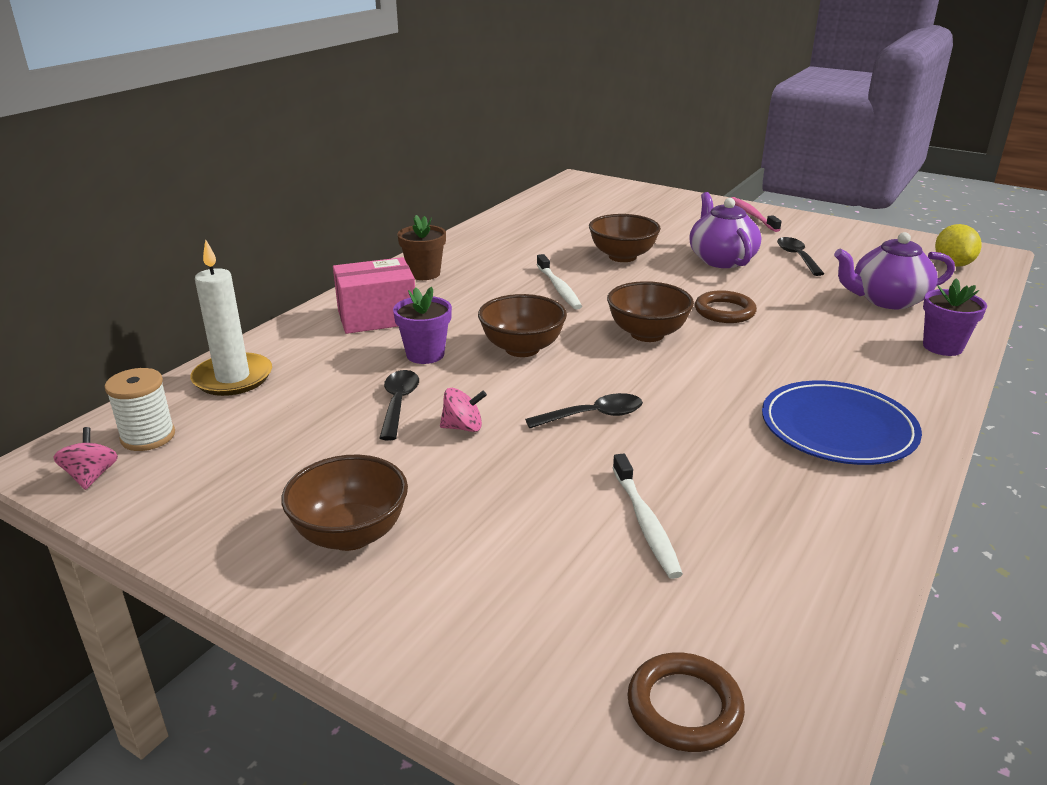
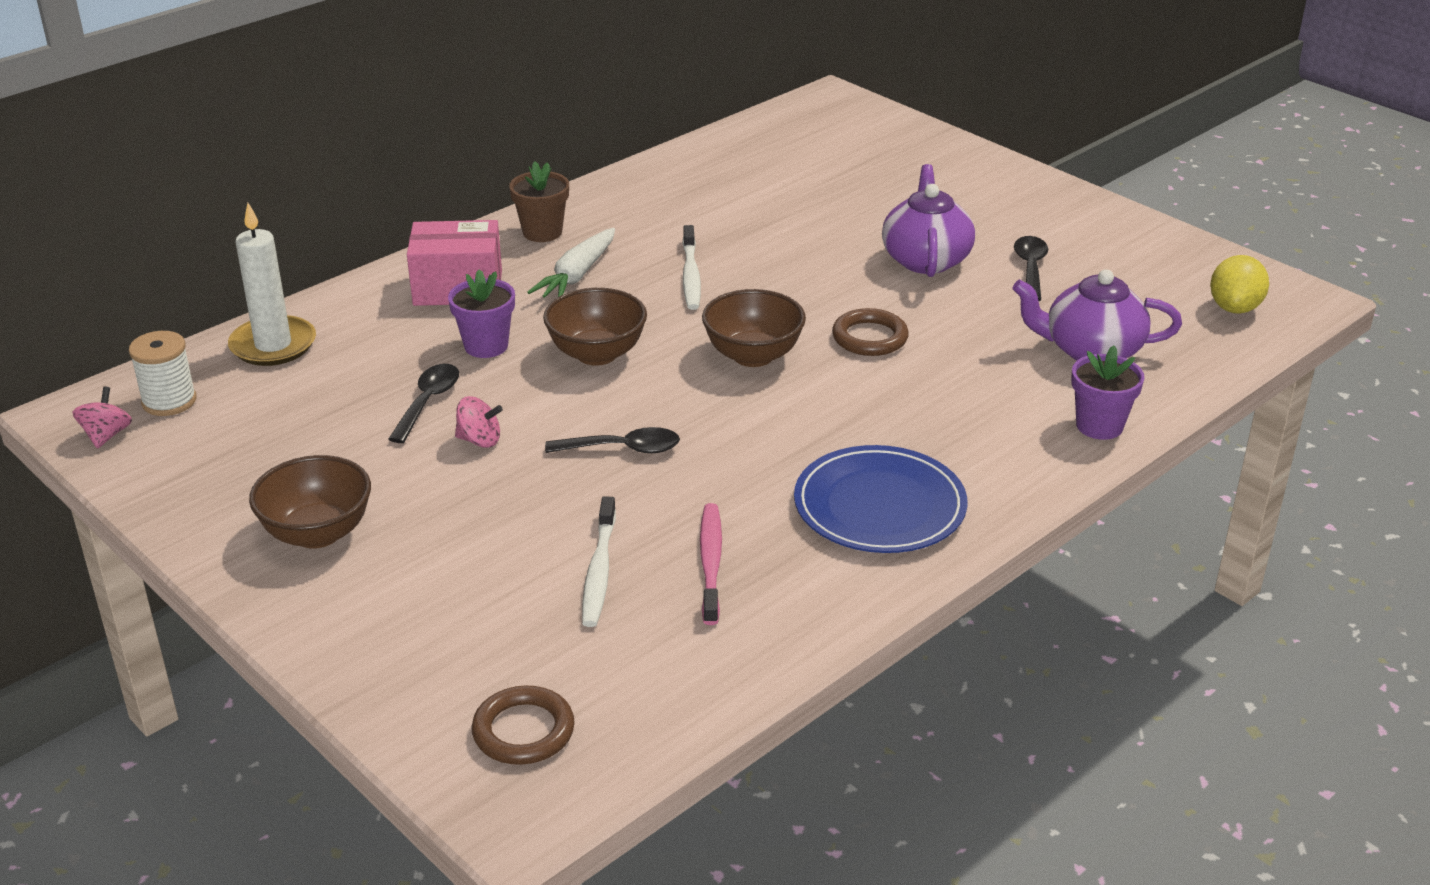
camera: 15 degrees right, 5 degrees up
(470, 298) = (577, 275): none -> white carrot
(622, 256) = (801, 238): brown bowl -> none
(752, 215) = (1027, 190): pink toothbrush -> pink toothbrush (711, 562)

